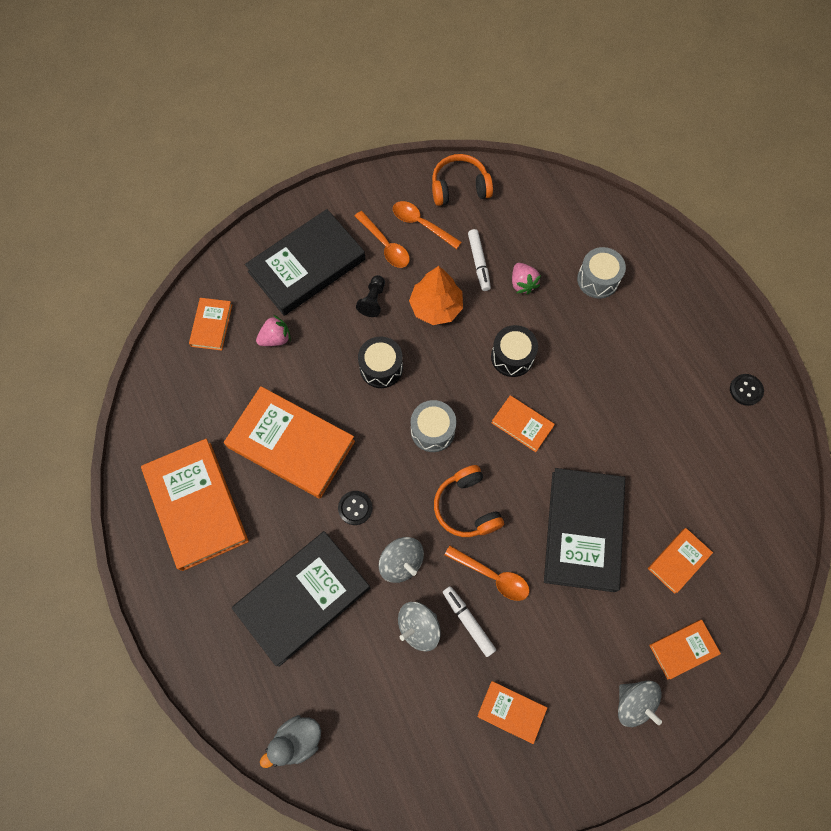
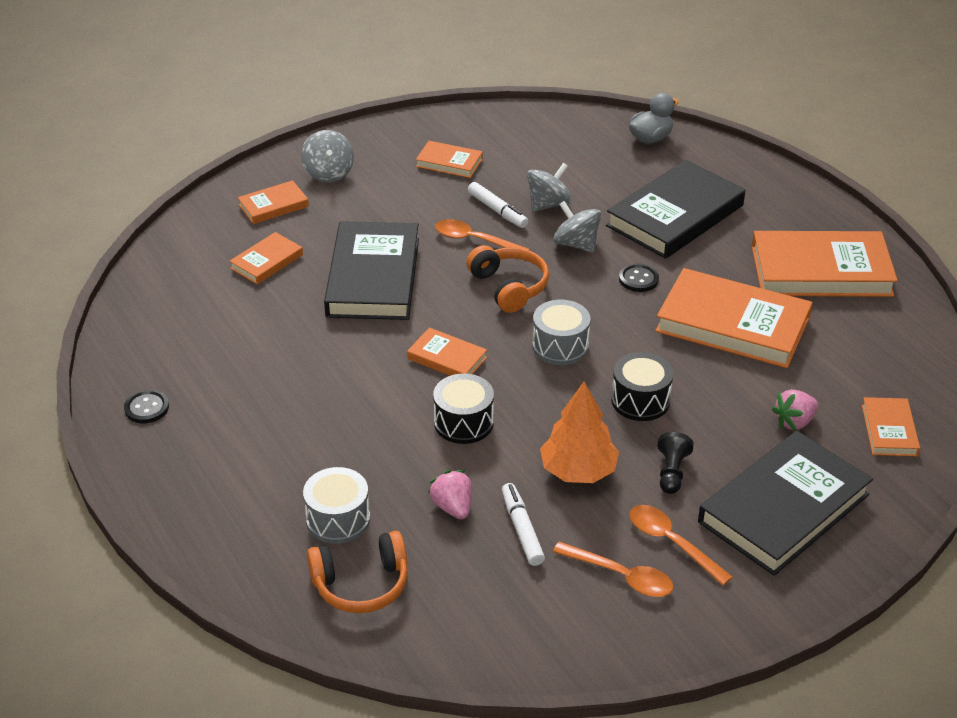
camera: 175 degrees right, 30 degrees down
(197, 505) = (821, 271): orange book -> orange book turned 60 degrees counterclockwise
(459, 187) = (567, 636): orange headphones -> orange headphones (361, 584)
(634, 703) = (328, 173): grey spinning top -> grey spinning top turned 150 degrees counterclockwise

